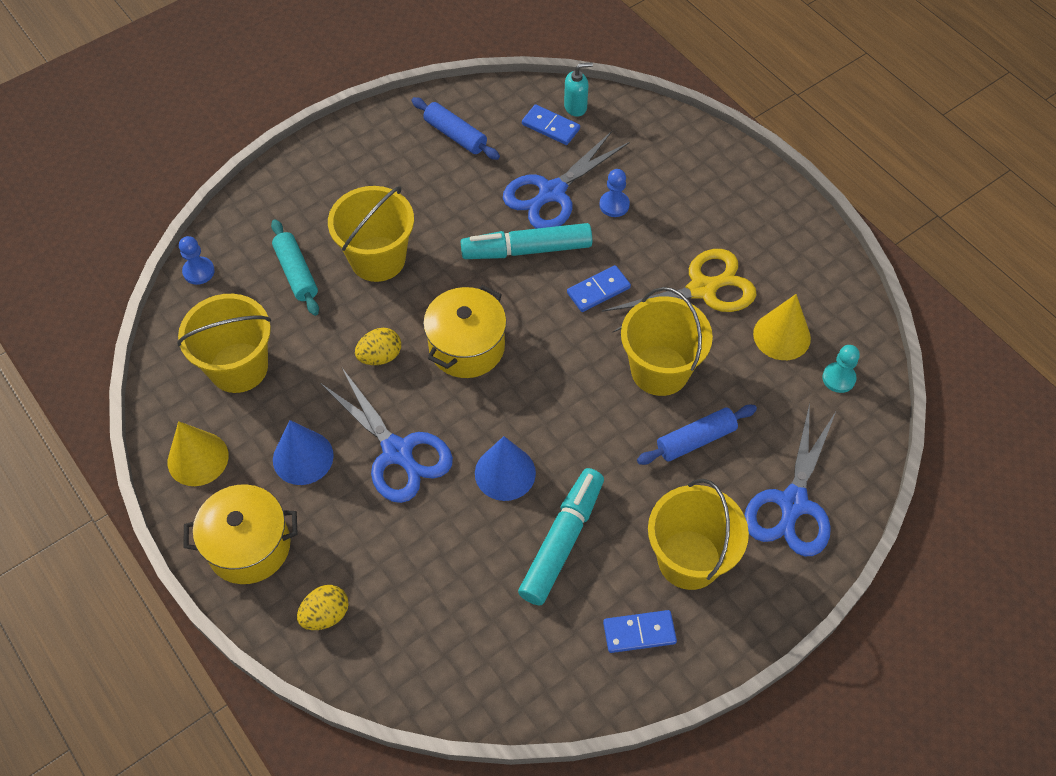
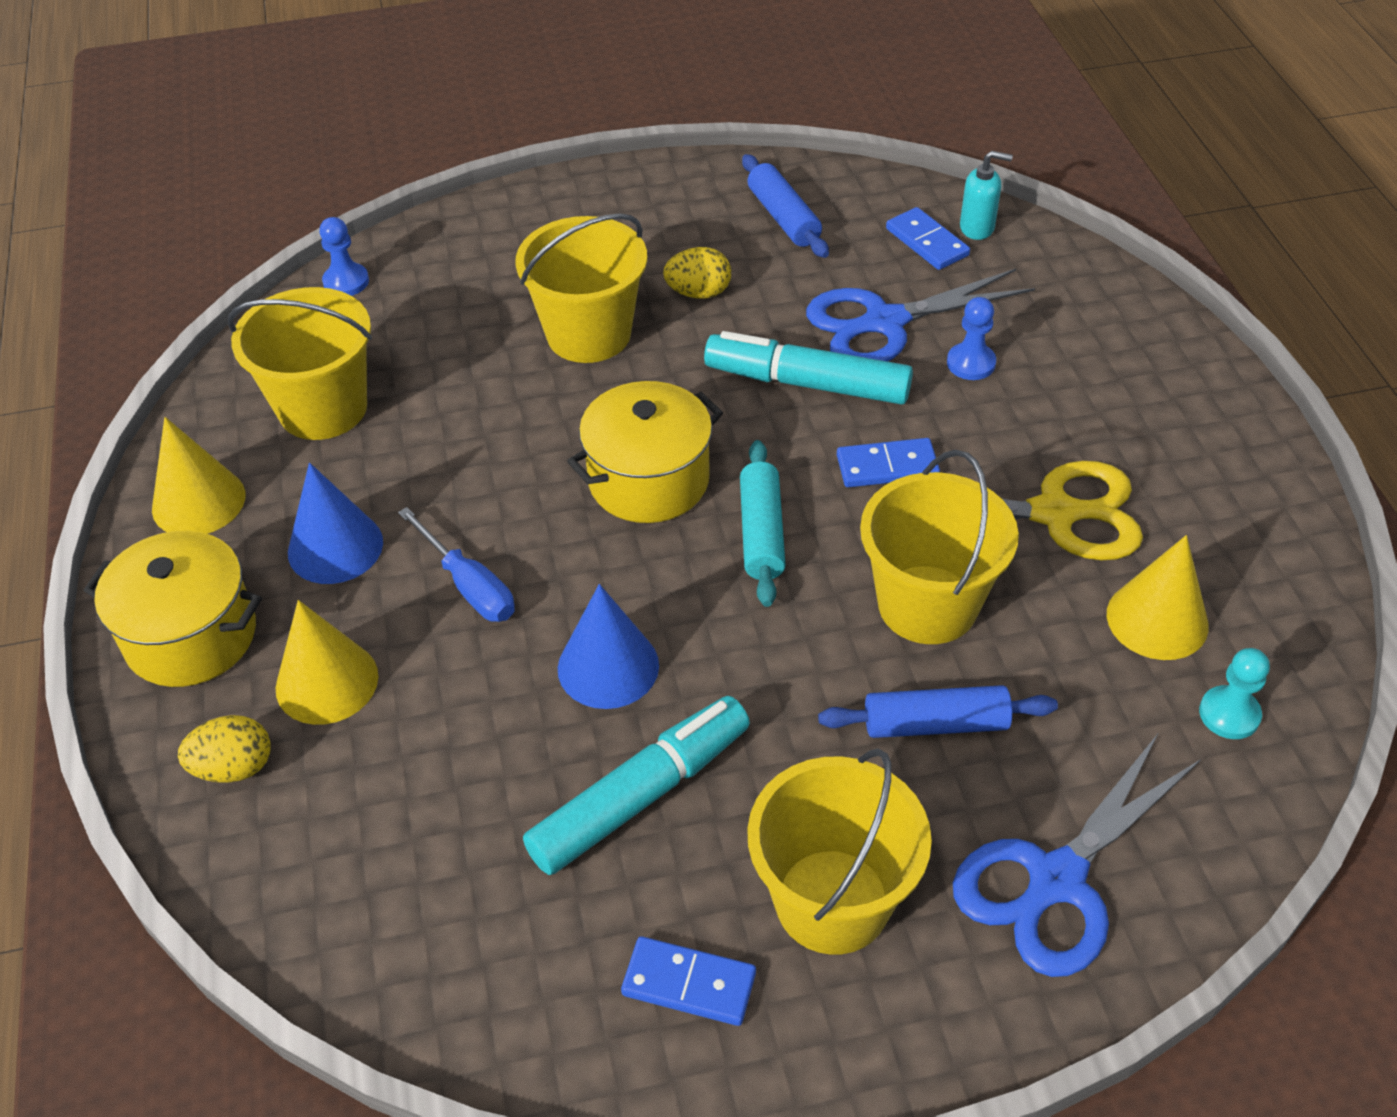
camera: 25 degrees right, 10 degrees down
(296, 273) = (469, 319): turquoise rolling pin -> turquoise rolling pin (761, 533)
(349, 543) = (327, 682): none -> yellow cone
(380, 356) = (519, 454): yellow egg -> yellow egg (698, 293)
(398, 452) = (469, 585): blue scissors -> blue screwdriver

